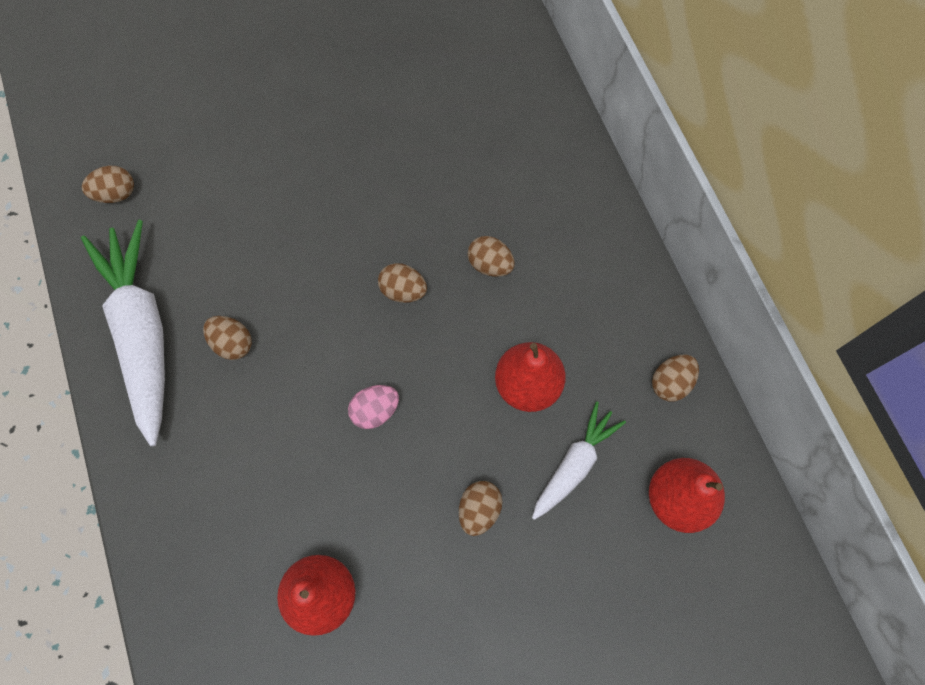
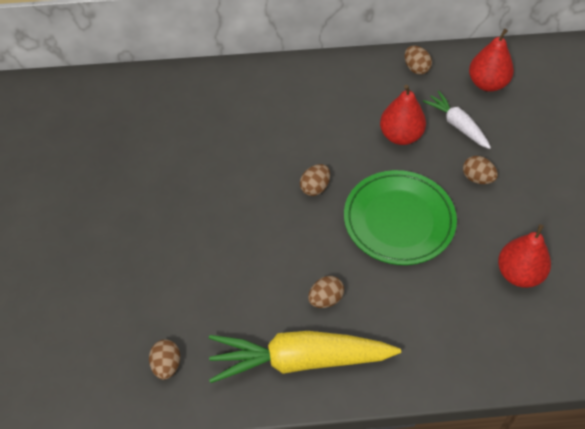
camera: 75 degrees left, 15 degrees down
(143, 333) = (299, 360): white carrot -> yellow carrot
(375, 411) = (399, 220): pink egg -> green plate
(490, 264) = (310, 136): brown egg -> none

